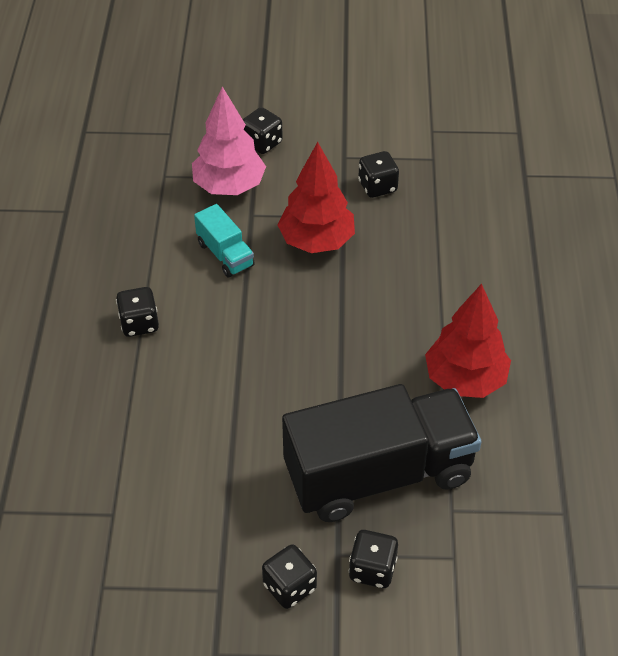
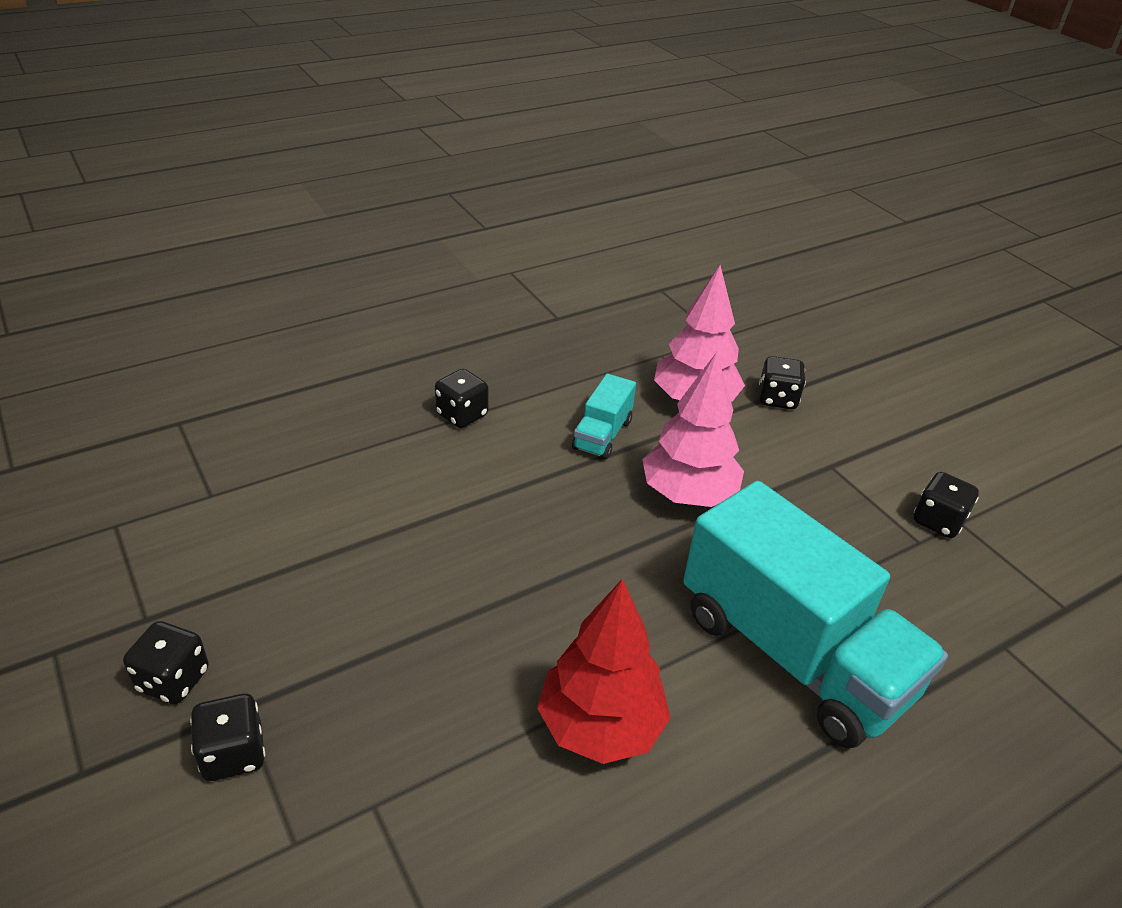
camera: 55 degrees right, 10 degrees down
(317, 241) = (688, 494): red tree -> pink tree
(377, 186) = (820, 511): black dice -> black dice (938, 521)
(378, 474) = (386, 696): black truck -> none
(472, 266) = (793, 653): none -> turquoise truck

